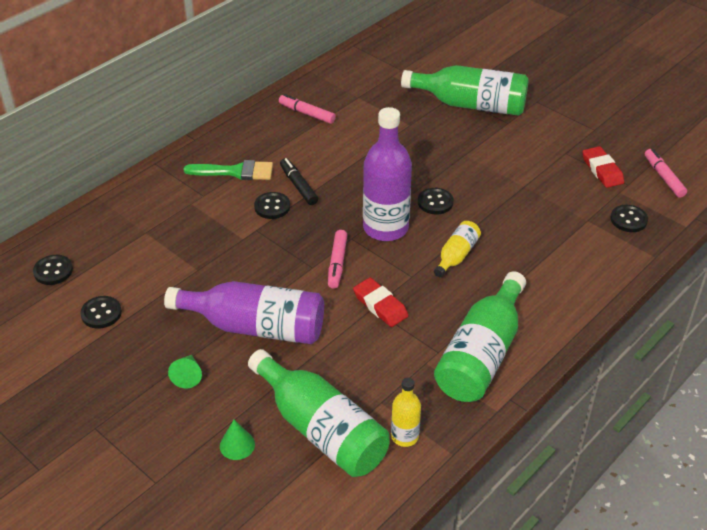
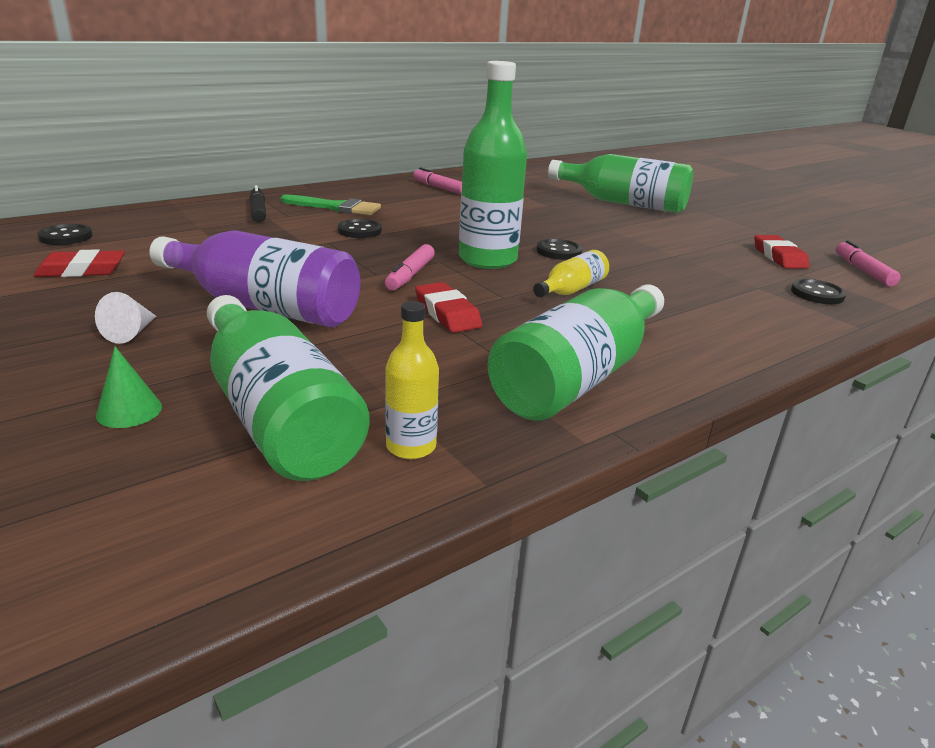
camera: 10 degrees right, 15 degrees down
(101, 313) = (82, 270): black button -> red eraser
(188, 375) = (131, 333): green cone -> white cone
(298, 186) = (400, 223): black marker -> black marker (258, 211)
(385, 228) = (487, 260): purple bottle -> green bottle

